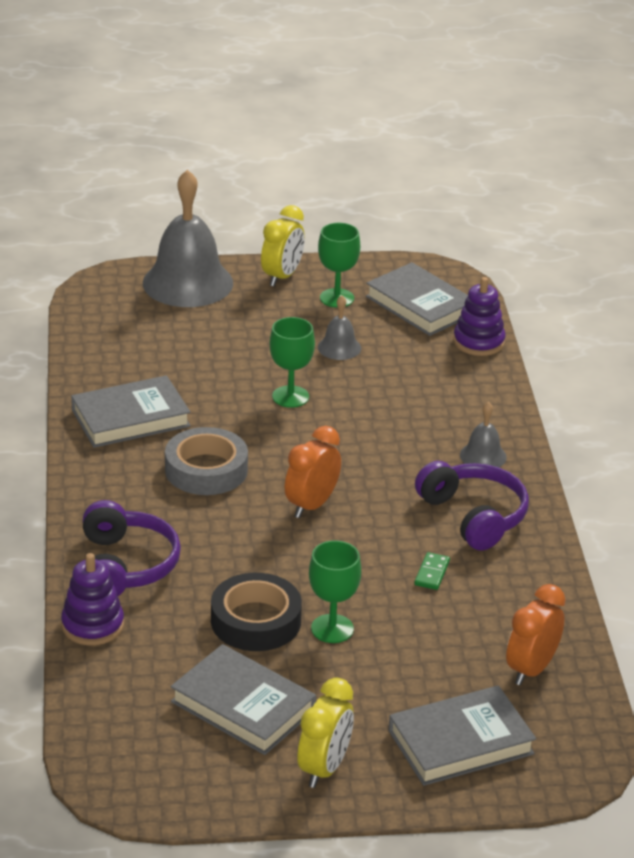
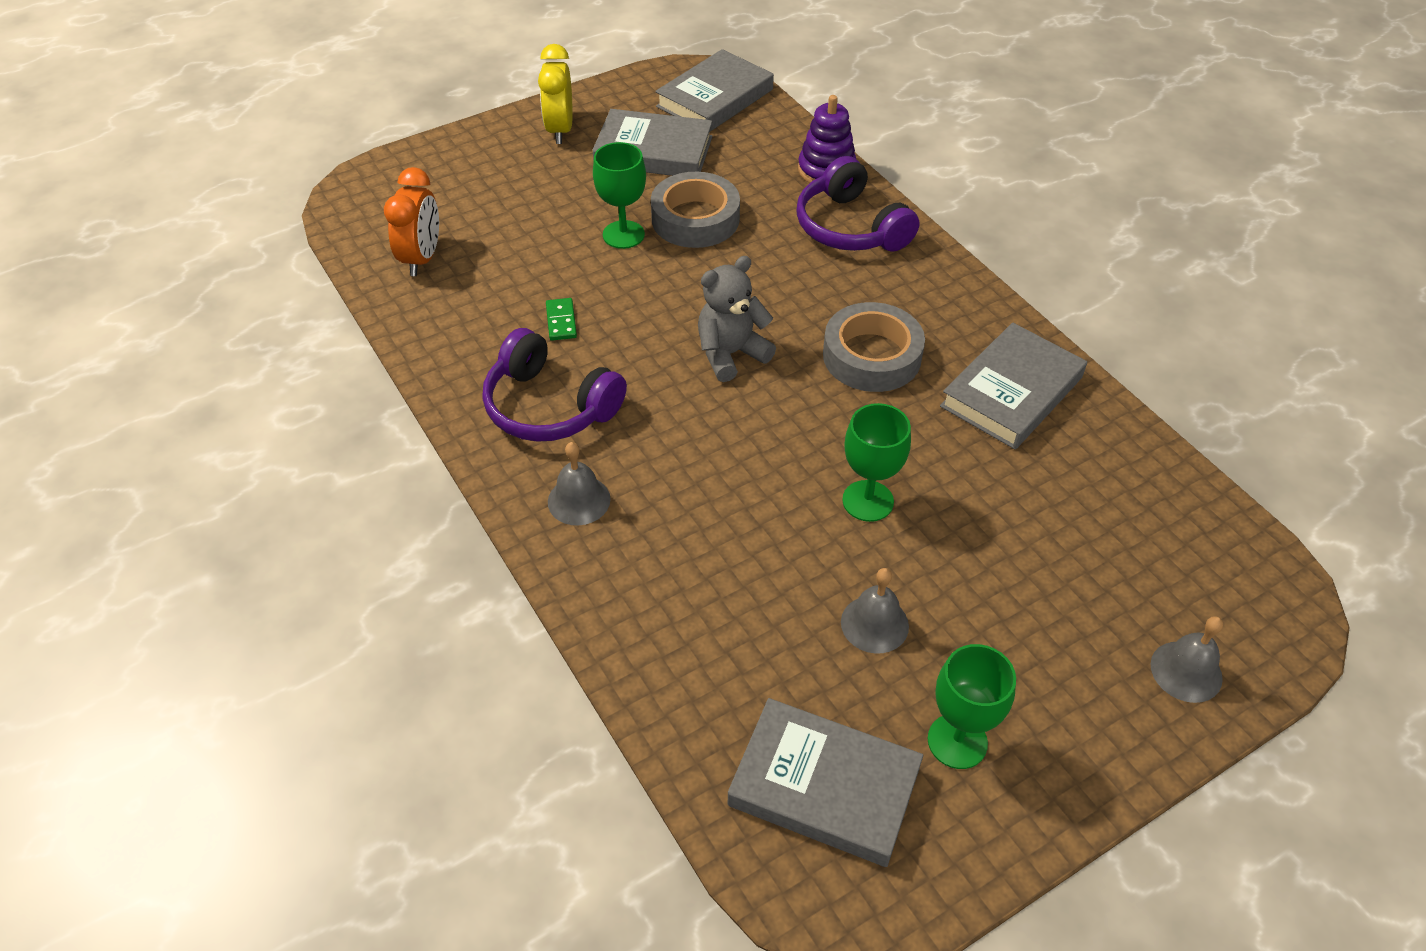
camera: 155 degrees right, 15 degrees up
(188, 283) = (1186, 671): grey bell -> grey bell, size x0.46
(256, 621) = (695, 219): black tape -> grey tape
(282, 277) = (1075, 757): yellow clock -> none
(311, 505) = (731, 354): orange clock -> grey teddy bear
(460, 742) = (461, 180): grey book -> grey book (715, 98)
(478, 342) = (688, 732): purple stacking toy -> none

